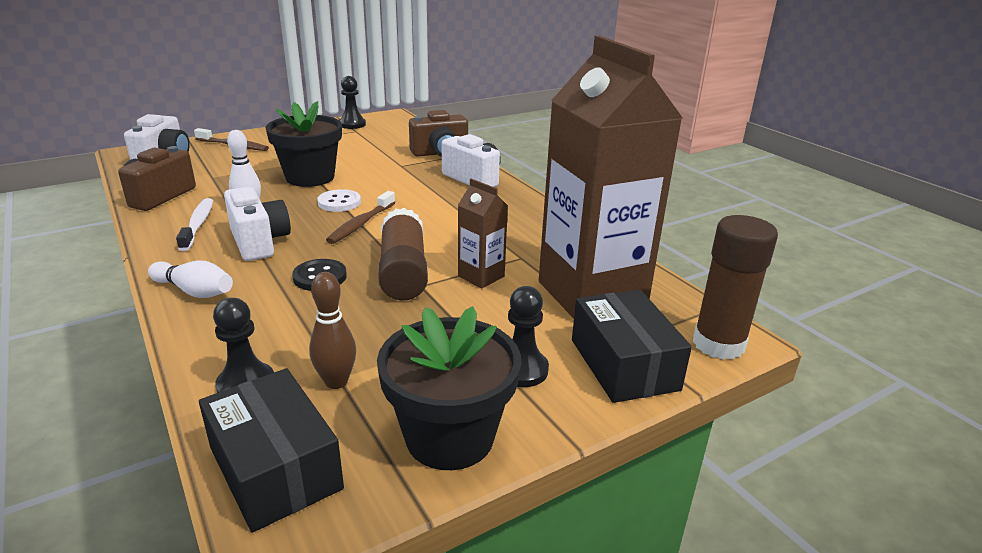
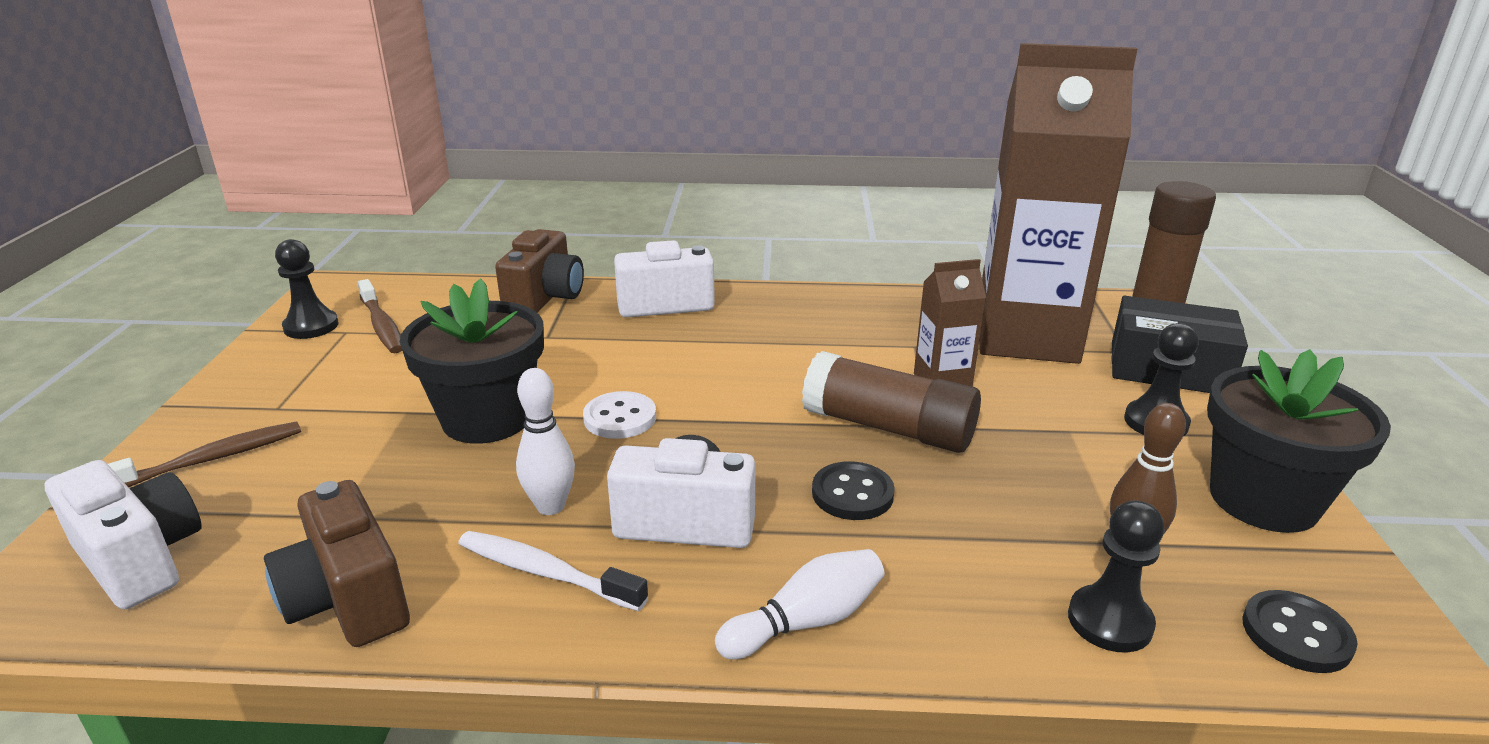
camera: 55 degrees left, 0 degrees up
(275, 468) = (1296, 634): black box -> black button
(361, 224) = (716, 420): brown toothbrush -> brown toothbrush (382, 326)

